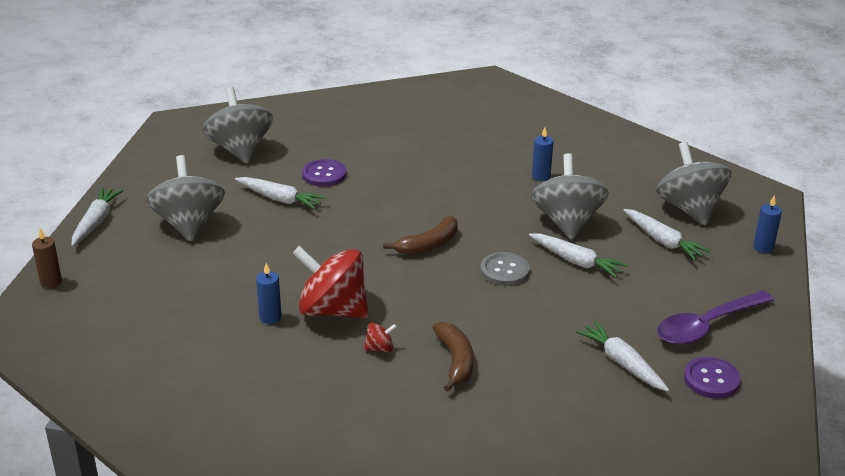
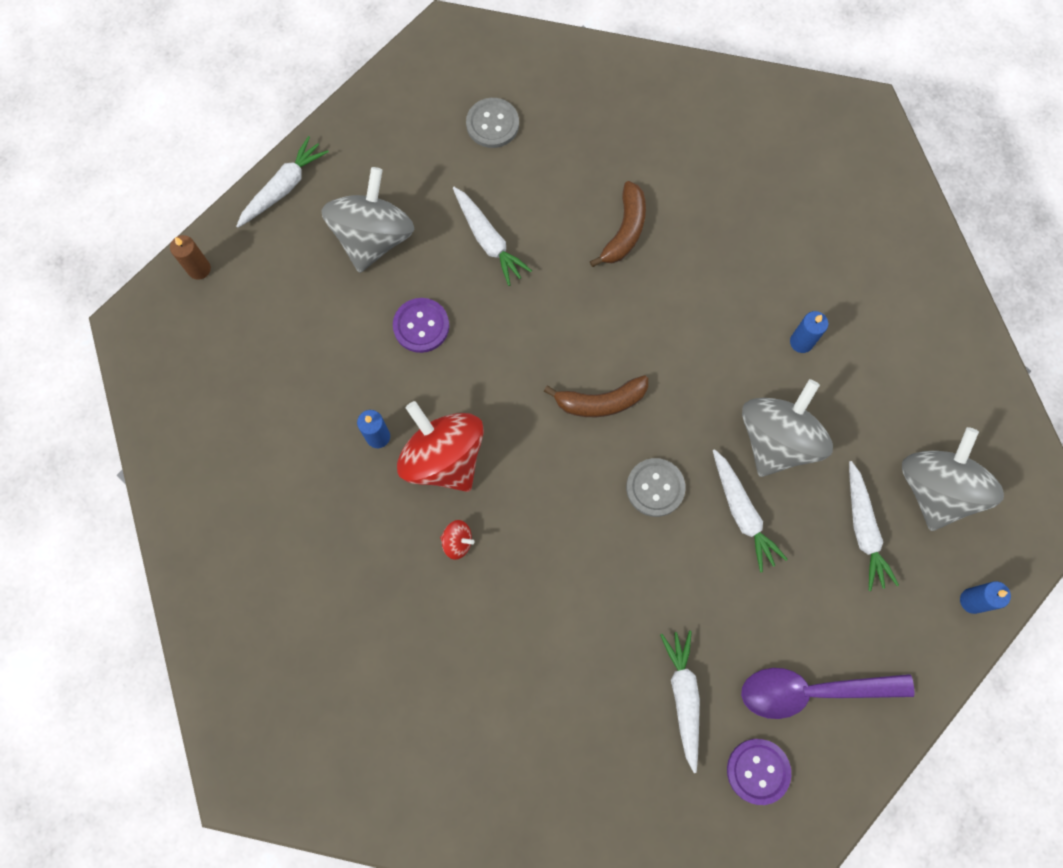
camera: 30 degrees right, 40 degrees up
(240, 149) = (492, 124): grey spinning top -> grey button
(324, 174) = (559, 217): purple button -> purple button (421, 326)
(455, 361) = (519, 601): brown banana -> brown banana (624, 231)

